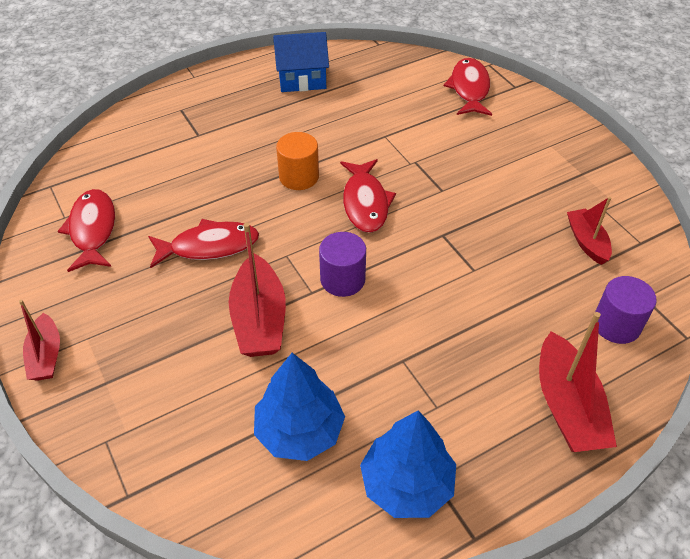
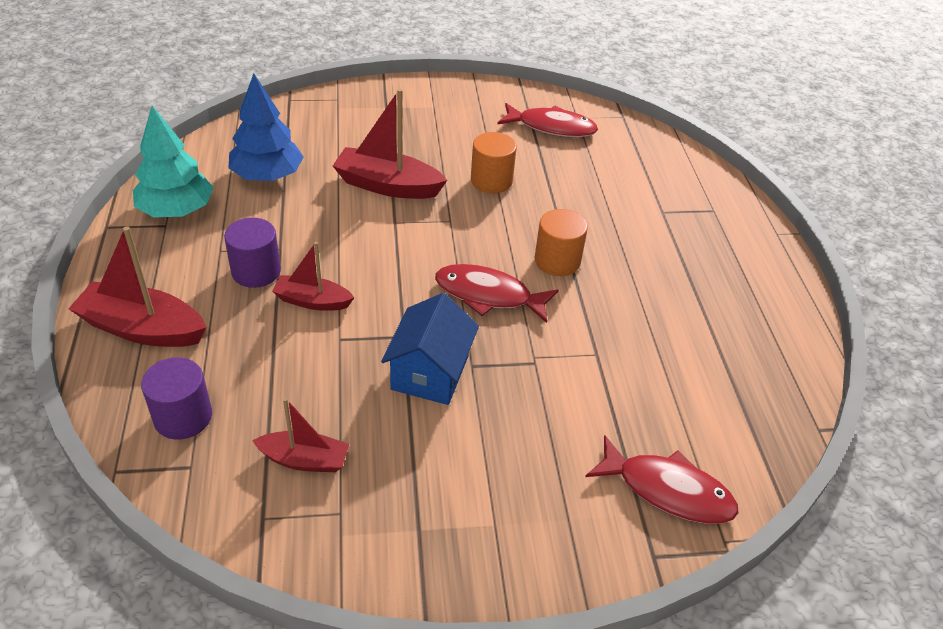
camera: 110 degrees right, 5 degrees down
(46, 355) = (430, 89): red boat -> red boat (312, 301)
(209, 246) = (491, 180): red fish -> orange cylinder
(302, 79) = (747, 319): blue house -> blue house (430, 372)
(342, 279) = (395, 244): purple cylinder -> purple cylinder (256, 271)
(407, 484) = (176, 210): blue tree -> turquoise tree

